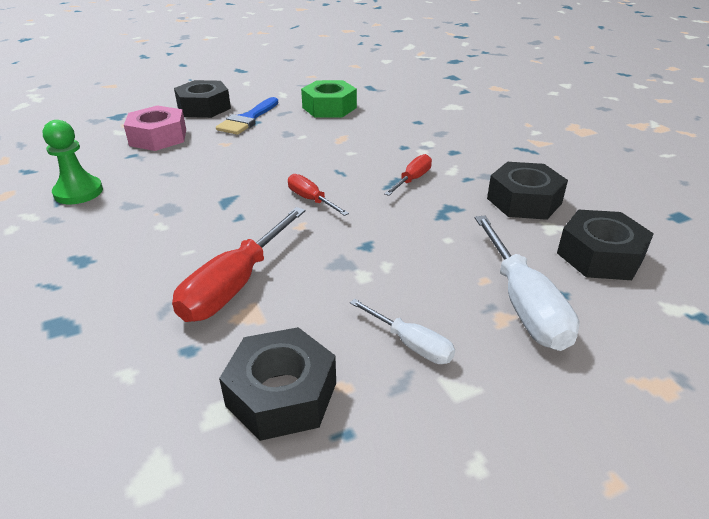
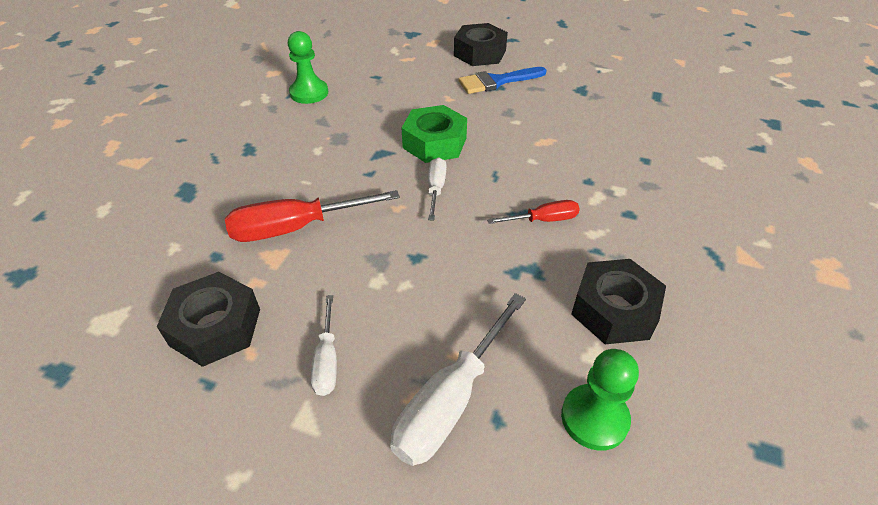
camera: 45 degrees right, 10 degrees up
(158, 137) = (412, 68): pink nut -> none
(310, 199) = (436, 188): red screwdriver -> white screwdriver
(329, 108) = (582, 101): green nut -> green nut (434, 143)
(600, 256) = (594, 418): black nut -> green pawn

